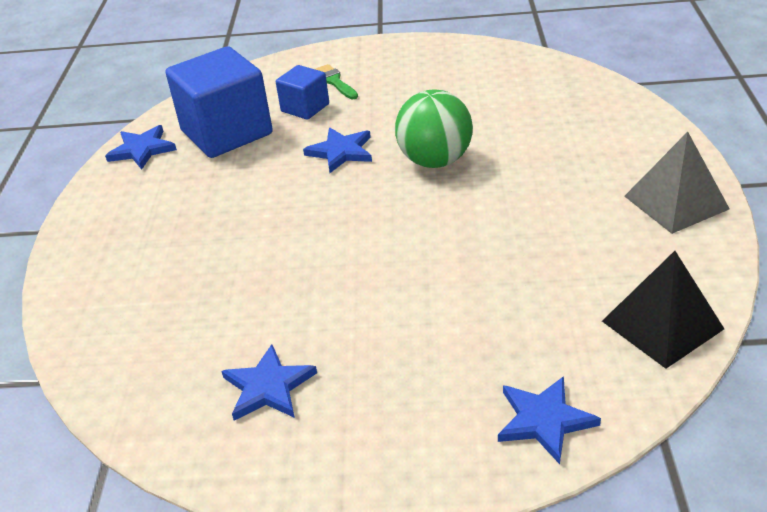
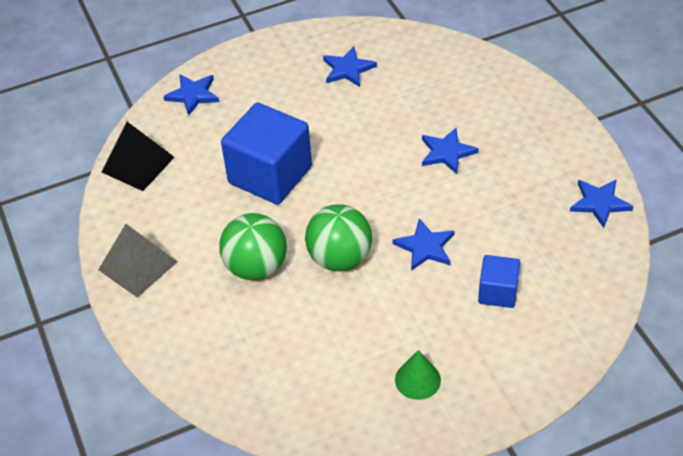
camera: 155 degrees right, 10 degrees up
(226, 132) = (544, 242): blue cube -> blue cube (270, 175)
(238, 232) = (447, 152): none -> blue star
(333, 81) = (498, 339): green brush -> none
(421, 71) = (417, 380): none -> green cone
(531, 172) = (256, 267): none -> green ball

